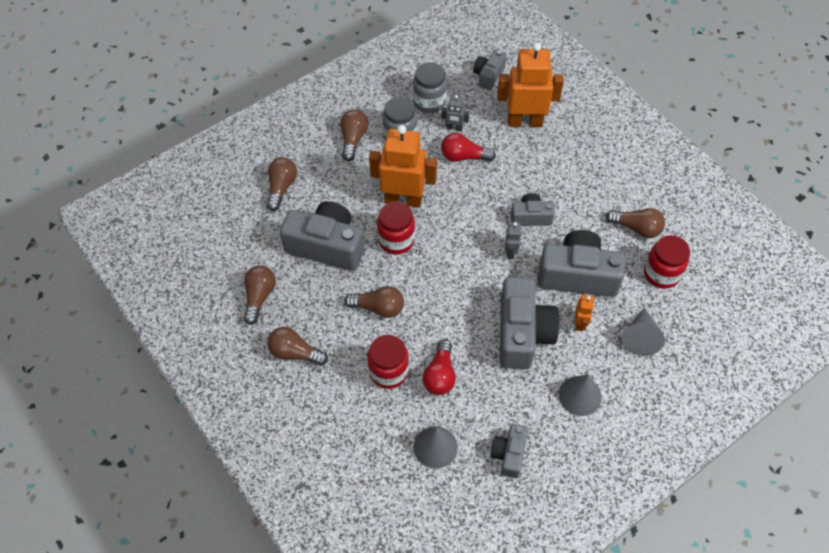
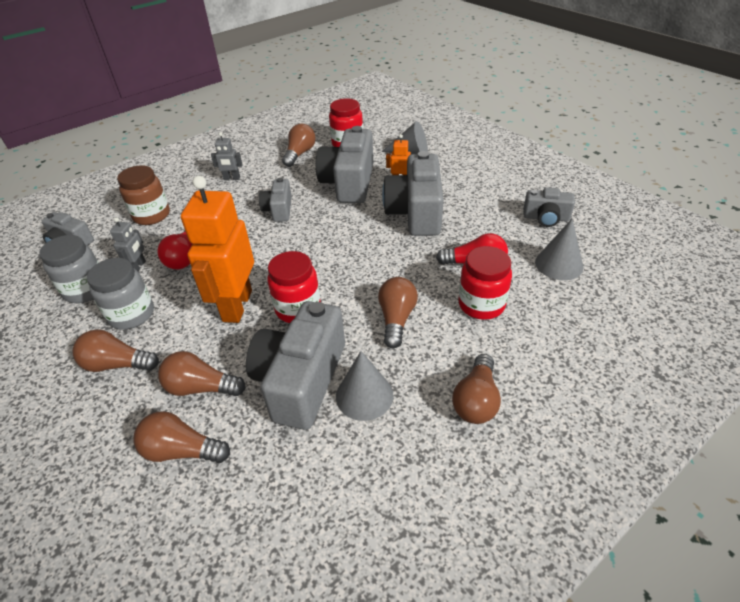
camera: 90 degrees left, 15 degrees down
(259, 297) = (389, 458): brown light bulb -> brown light bulb (201, 387)
(510, 252) = (320, 222): grey robot -> grey robot (232, 178)
(522, 333) = (415, 212): grey camera -> grey camera turned 90 degrees counterclockwise
(525, 121) = (151, 215): orange robot -> brown jar
(580, 395) = (473, 181): grey cone -> grey cone (364, 395)

